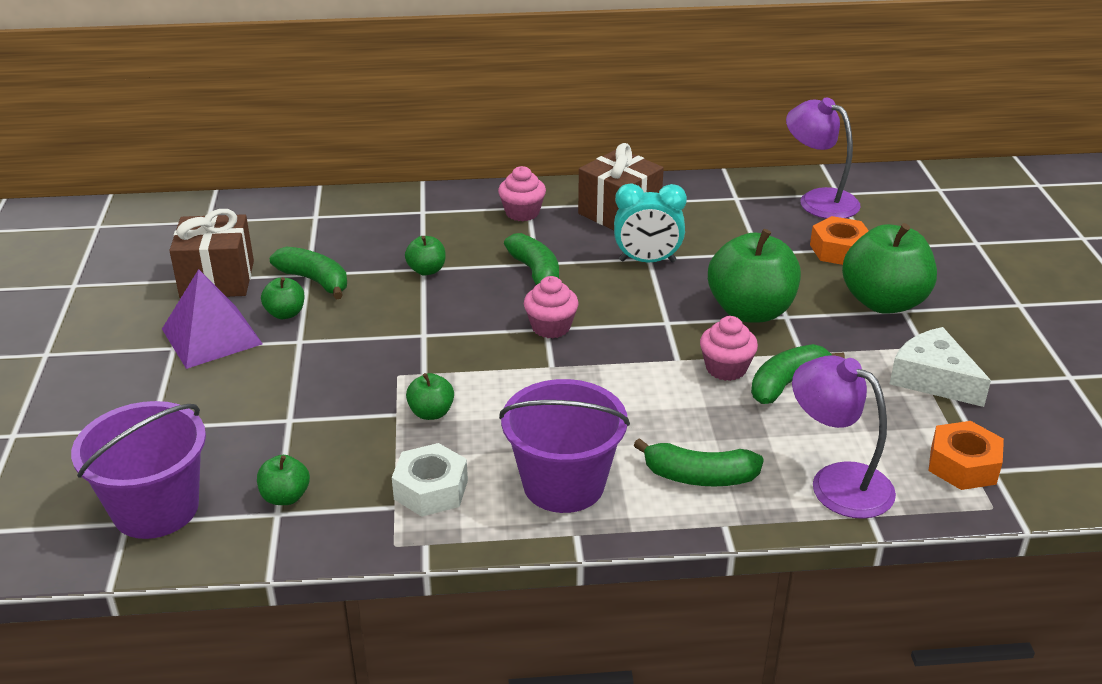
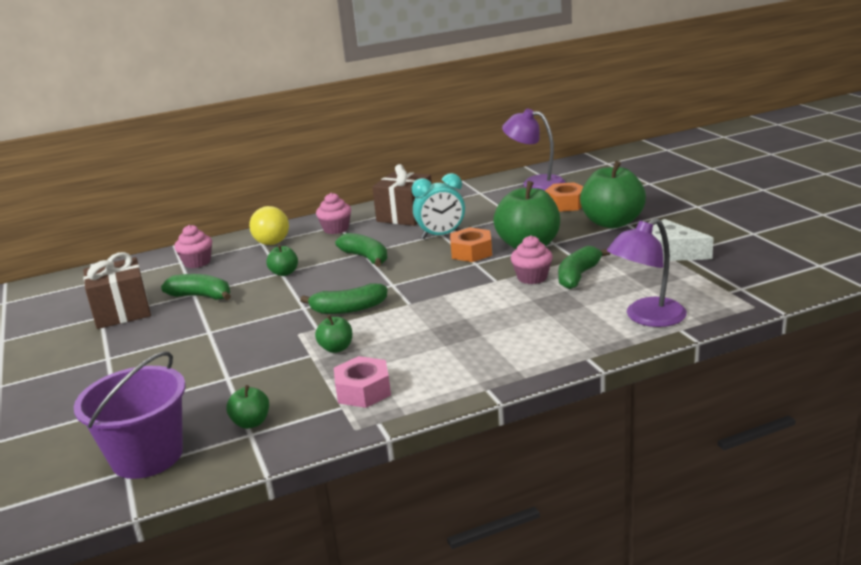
camera: 15 degrees left, 10 degrees down
(211, 336) = (136, 344): purple pyramid -> none
(285, 313) = (188, 319): green apple -> none
(431, 490) = (363, 391): white nut -> pink nut
(434, 215) = (272, 243): none -> yellow ball
(551, 327) = (395, 283): pink cupcake -> pink cupcake (197, 262)
(563, 484) = (460, 364): purple bucket -> none
(699, 477) = (553, 337): green banana -> green banana (348, 309)
(837, 482) = (647, 318): purple lamp -> purple lamp turned 60 degrees counterclockwise
(963, 465) = (720, 290): orange nut -> orange nut (471, 252)

